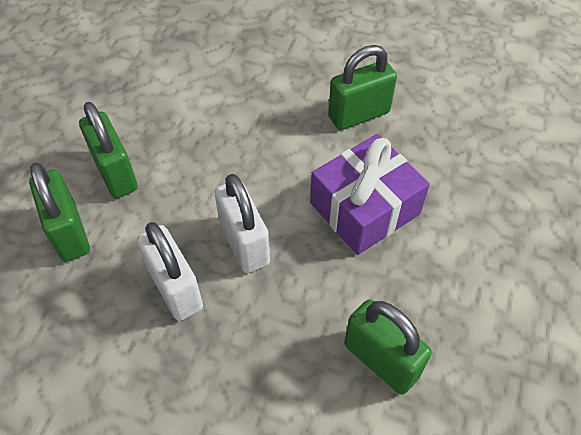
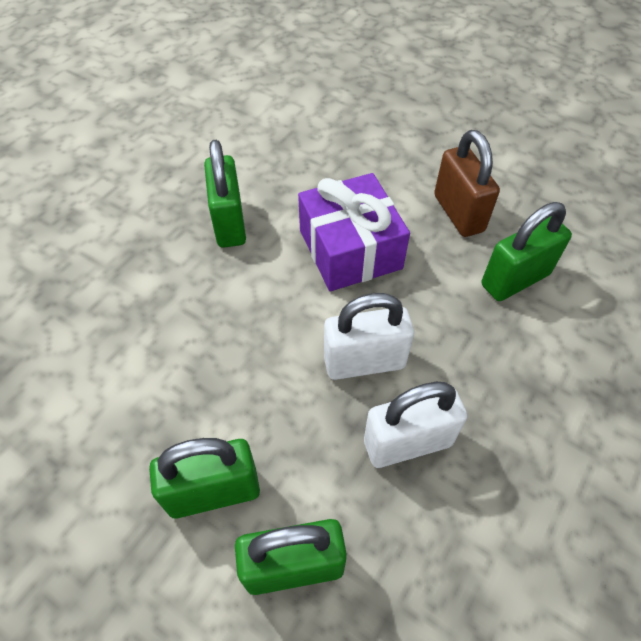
camera: 75 degrees left, 0 degrees up
(453, 295) = (458, 213): none -> brown padlock

